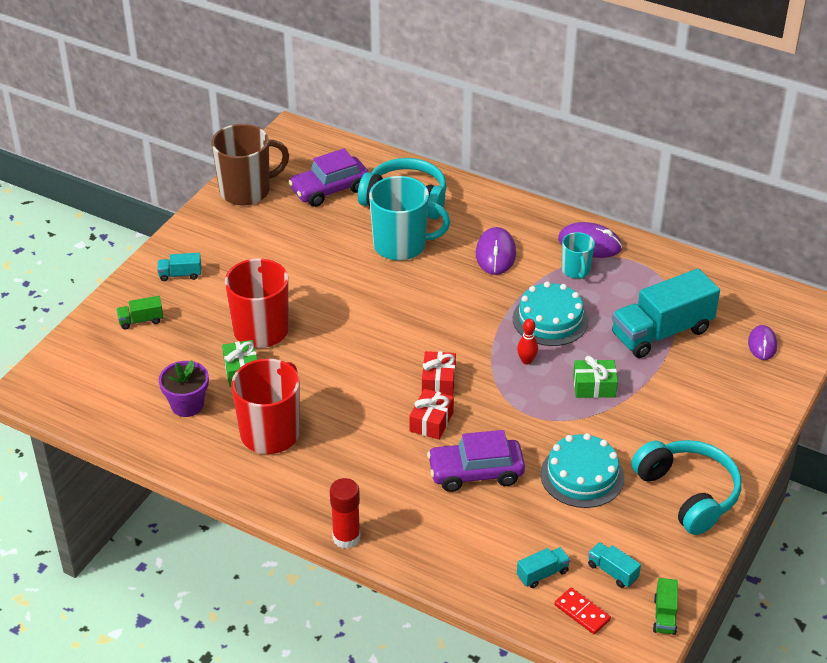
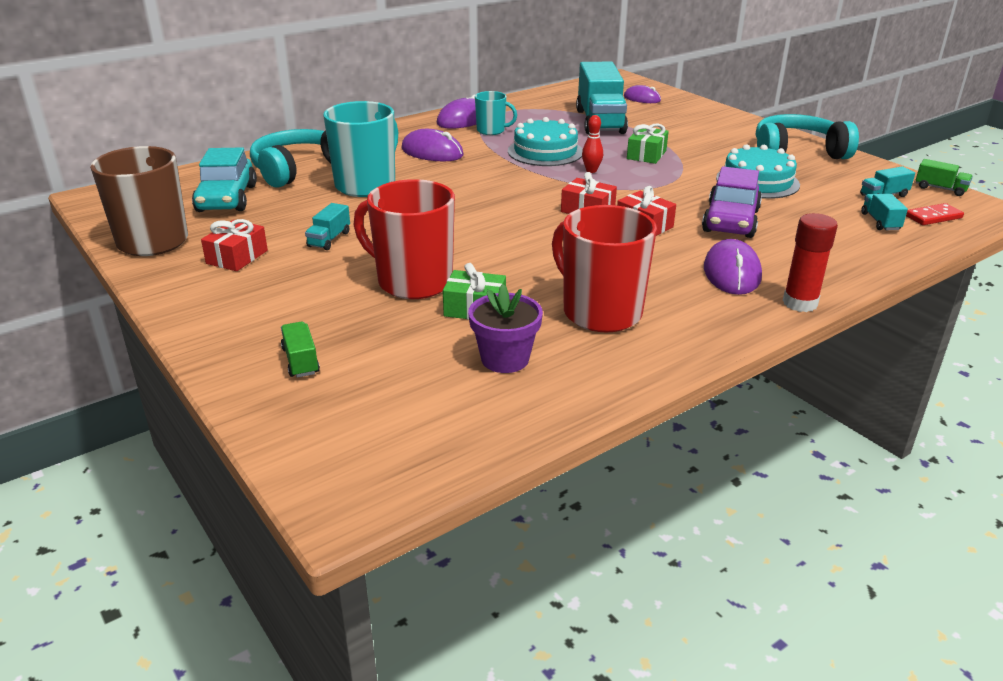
camera: 65 degrees left, 10 degrees down
(141, 320) = (301, 361): green truck -> green truck turned 150 degrees clockwise
(180, 275) = (246, 313): turquoise truck -> turquoise truck (329, 239)
(247, 237) = (237, 257): none -> red gift
(329, 190) = (227, 198): purple car -> turquoise car
(375, 490) = (732, 273): none -> purple mouse

